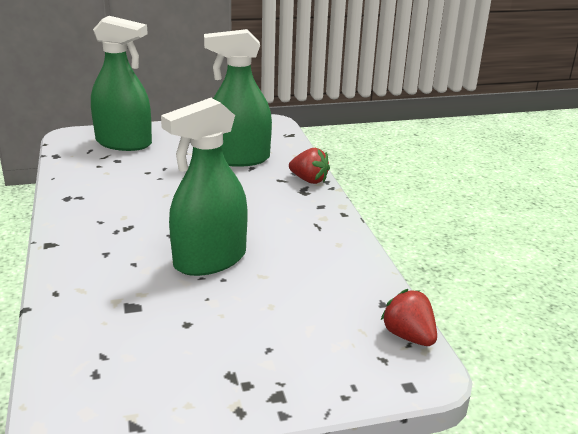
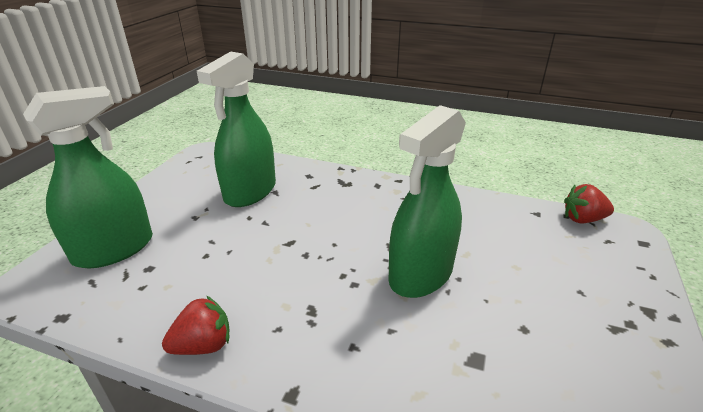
camera: 55 degrees left, 5 degrees up
(210, 260) = (421, 274): green spray bottle -> green spray bottle turned 45 degrees clockwise
(309, 180) = (330, 174): red strawberry -> red strawberry (203, 345)

